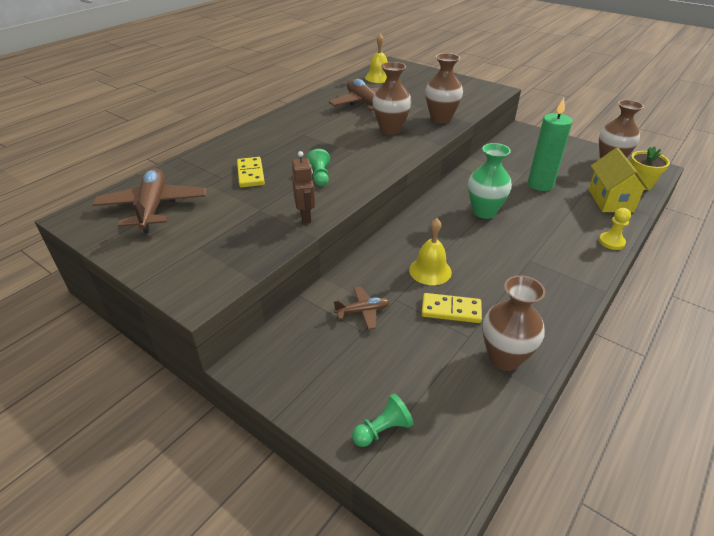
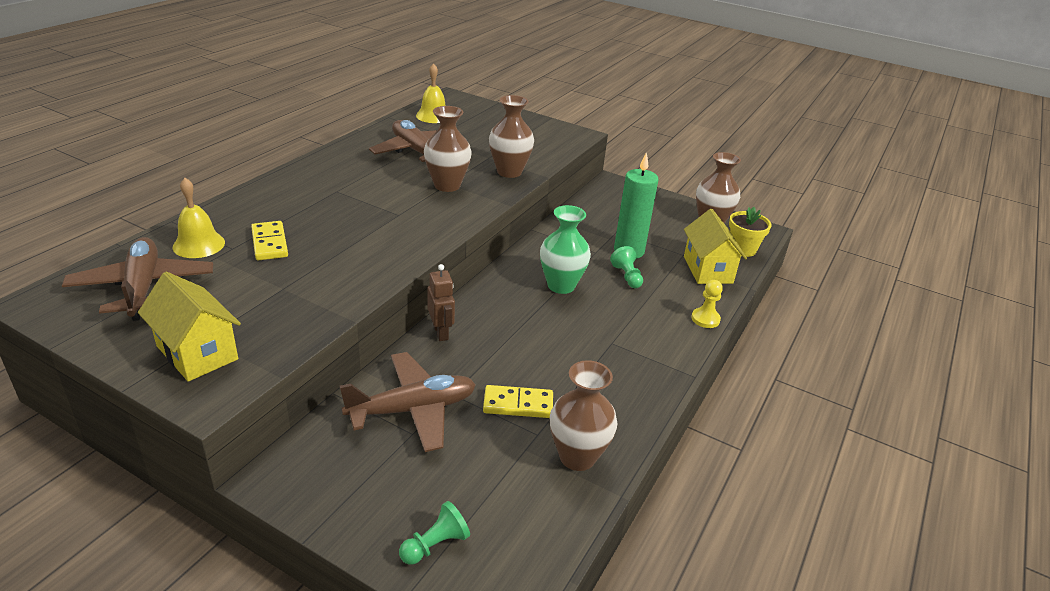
camera: 10 degrees left, 5 degrees down
(191, 259) = (197, 353): none -> yellow house
(305, 216) = (341, 296): brown robot -> brown robot (441, 332)
(320, 177) = (358, 246): green pawn -> green pawn (627, 276)
(362, 311) = (412, 410): brown plane -> brown plane, size x1.95
(430, 271) = (494, 358): yellow bell -> yellow bell (199, 244)

